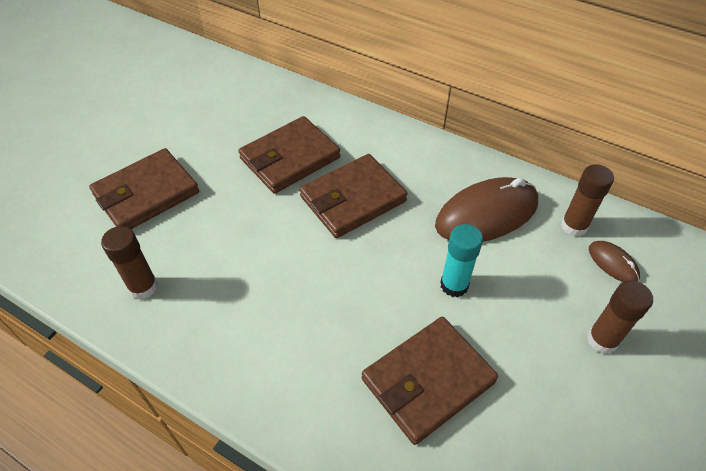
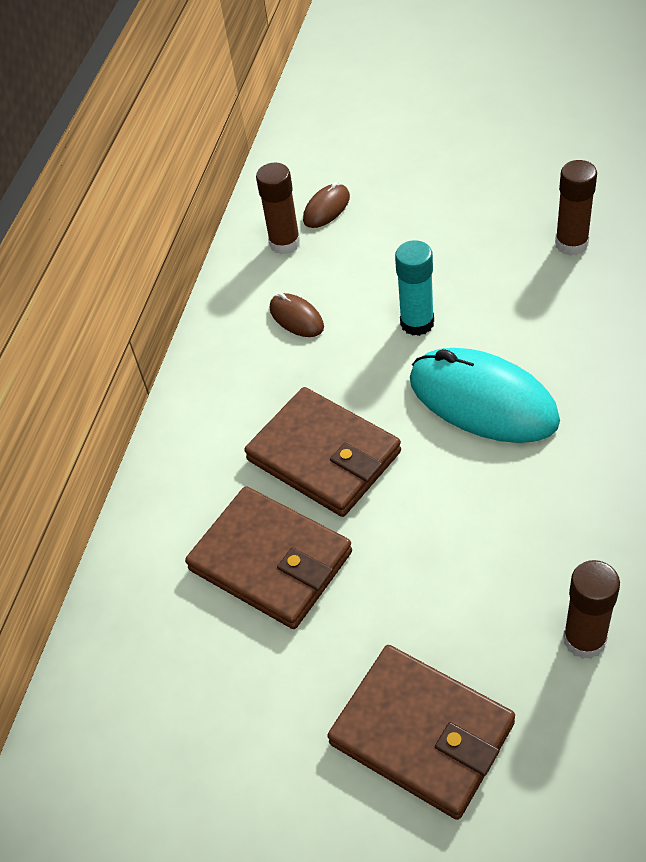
camera: 100 degrees left, 0 degrees up
(357, 301) = (483, 400): none -> turquoise mouse
(427, 380) = (547, 316): brown wallet -> none
(486, 214) = (296, 318): brown mouse -> brown mouse, size x0.47
(602, 340) = (428, 205): brown glue stick -> brown glue stick (571, 244)

